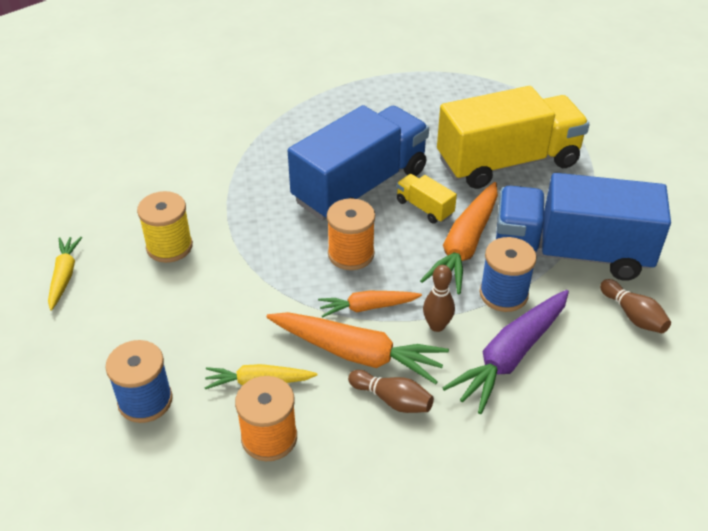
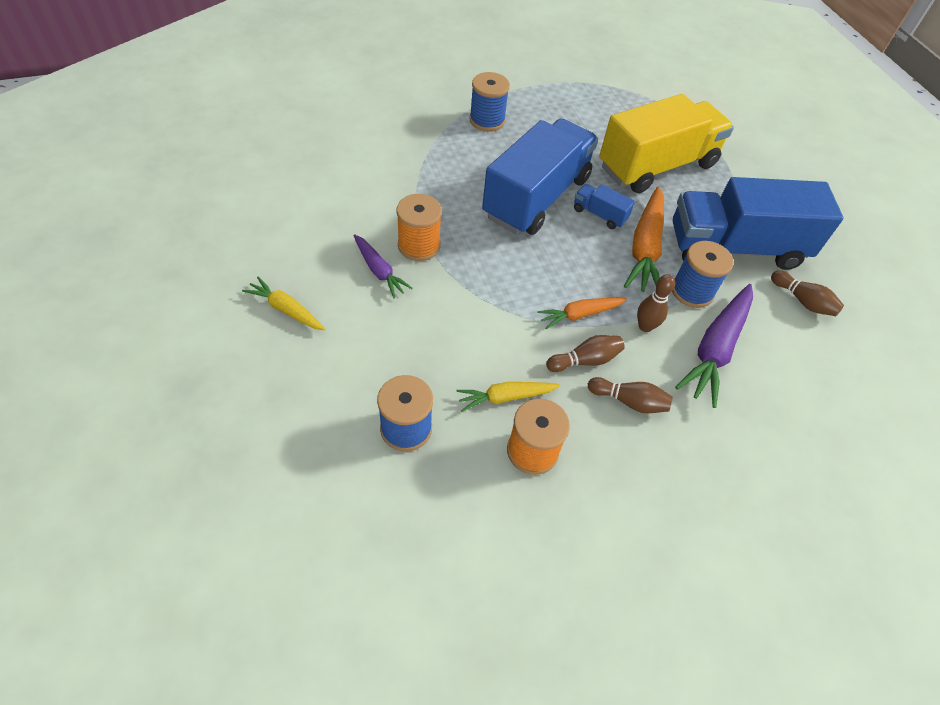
camera: 15 degrees left, 10 degrees up
(64, 276) = (286, 309): yellow carrot -> yellow carrot turned 45 degrees counterclockwise
(169, 247) = (379, 271): yellow spool -> purple carrot
(332, 106) = (487, 120): none -> blue spool
(351, 254) = (549, 264): orange spool -> orange spool (419, 245)
(357, 354) = (585, 360): orange carrot -> brown bowling pin
(424, 208) = (599, 214): yellow truck -> blue truck

